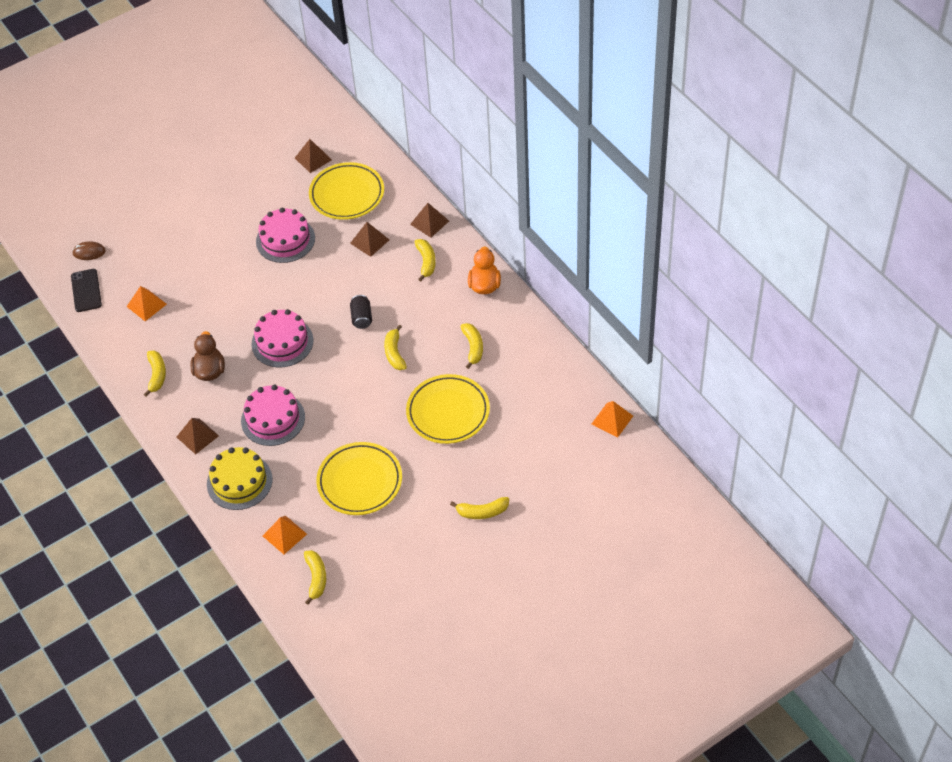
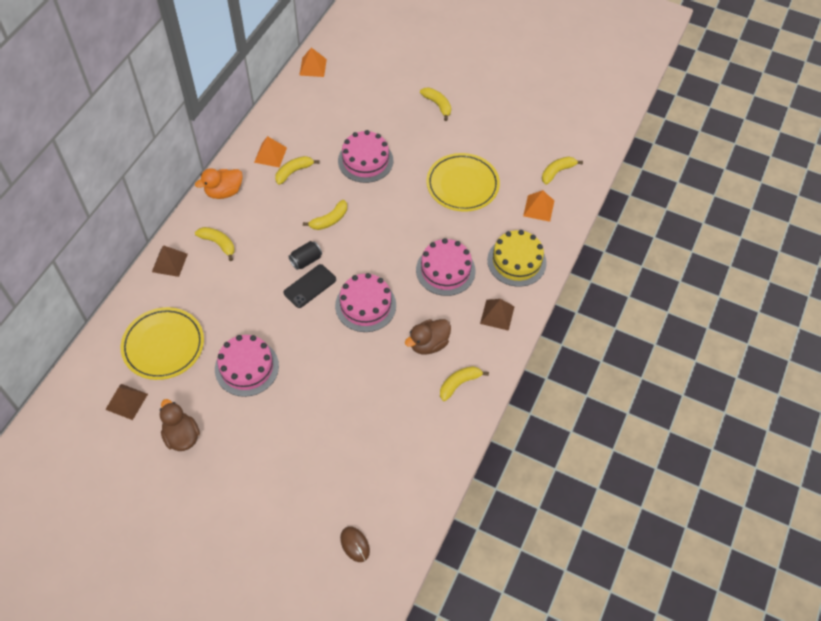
camera: 125 degrees left, 5 degrees up
(86, 290) = (403, 512): black phone -> black phone (310, 286)
(146, 305) = (389, 443): orange pyramid -> orange pyramid (270, 155)
(257, 182) = (181, 436): none -> brown duck
(369, 241) = (215, 297): brown pyramid -> none
(426, 262) = (218, 244): yellow banana -> yellow banana turned 75 degrees clockwise
(448, 412) = (365, 160): yellow plate -> pink cake

